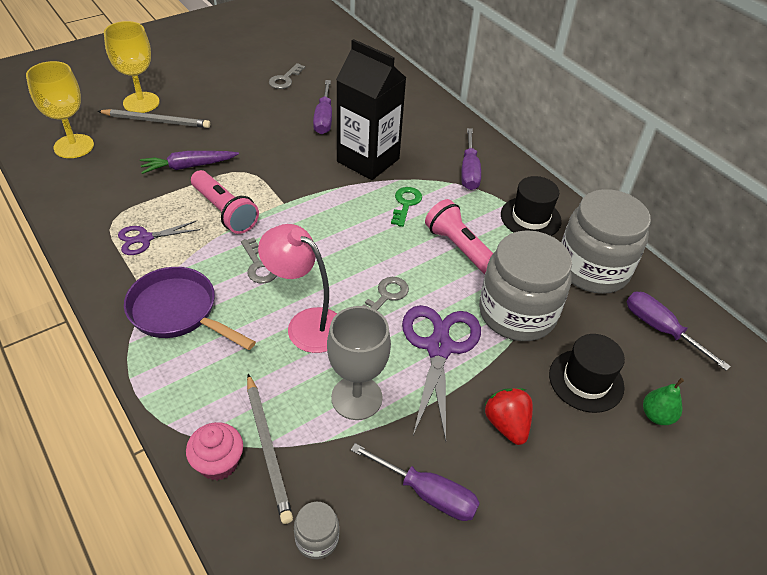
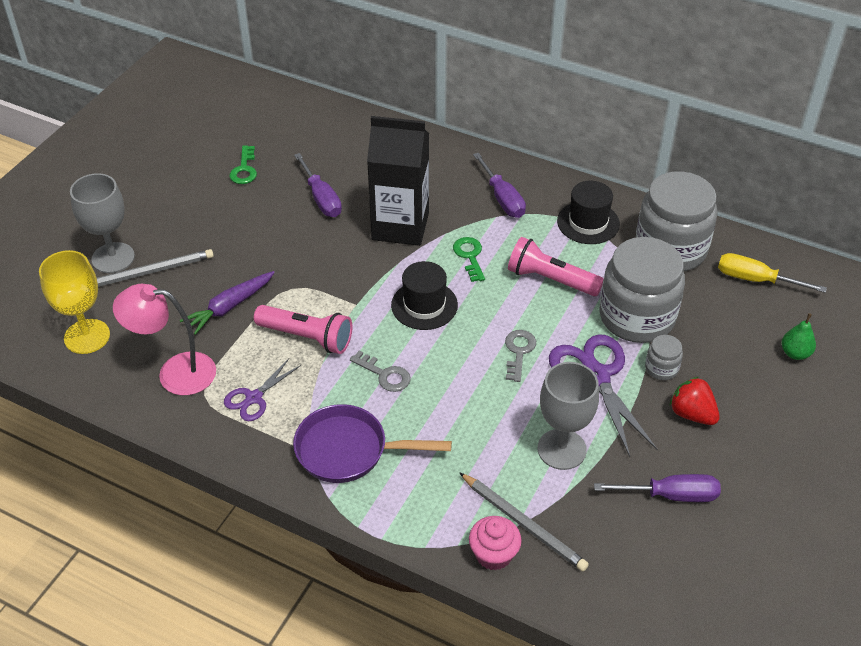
camera: 25 degrees left, 0 degrees up
(141, 102) = (113, 258): yellow goblet -> grey goblet
(285, 79) = (244, 169): grey key -> green key
(306, 324) = (470, 408): pink lamp -> pink lamp (175, 372)
(317, 539) = (615, 569): grey jar -> grey jar (661, 368)
(586, 380) = (727, 350): black hat -> black hat (424, 305)
(661, 329) = (756, 280): purple screwdriver -> yellow screwdriver

